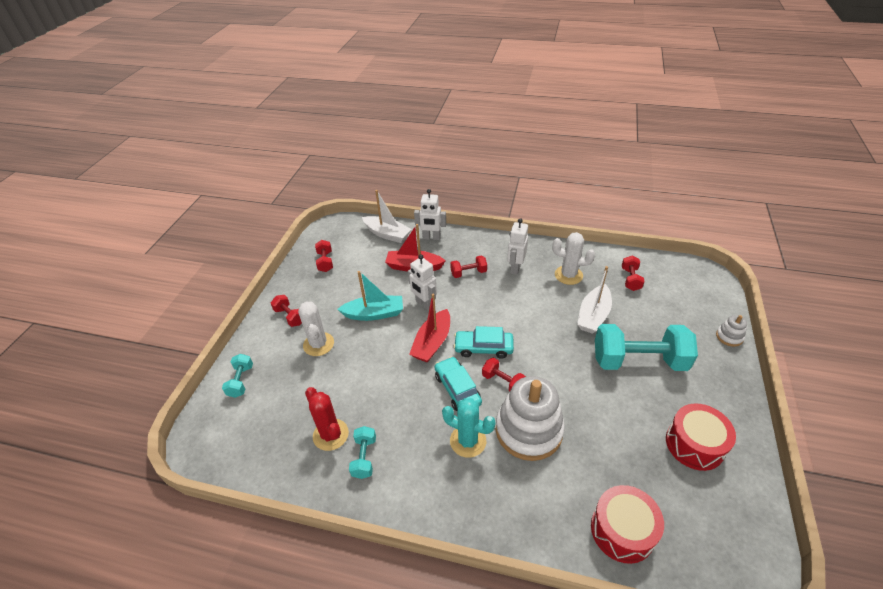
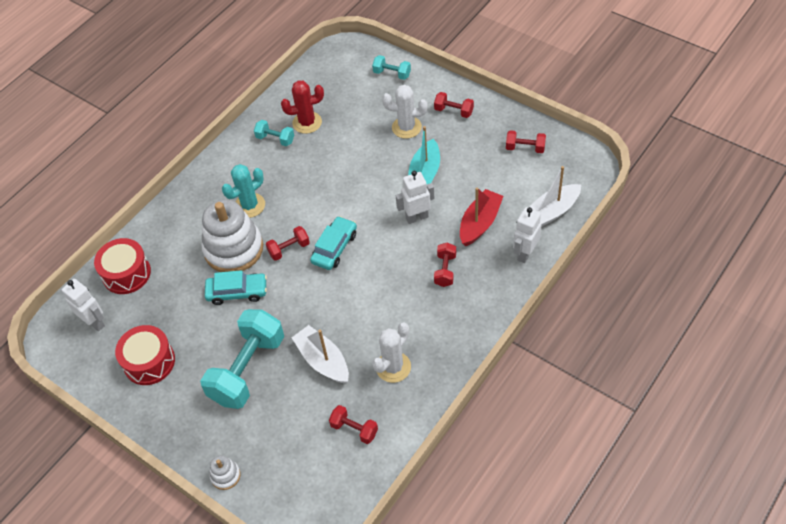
camera: 115 degrees right, 10 degrees up
(290, 316) = (453, 111): red dumbbell -> red dumbbell turned 45 degrees clockwise
(432, 342) = (363, 210): red boat -> none
(457, 389) = (301, 213): turquoise car -> turquoise car (237, 292)
(515, 268) = (431, 318): white robot -> white robot (95, 322)

